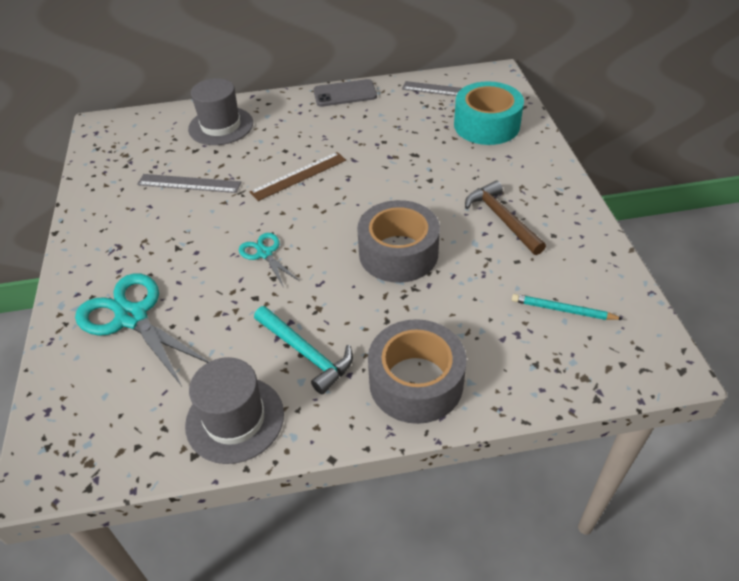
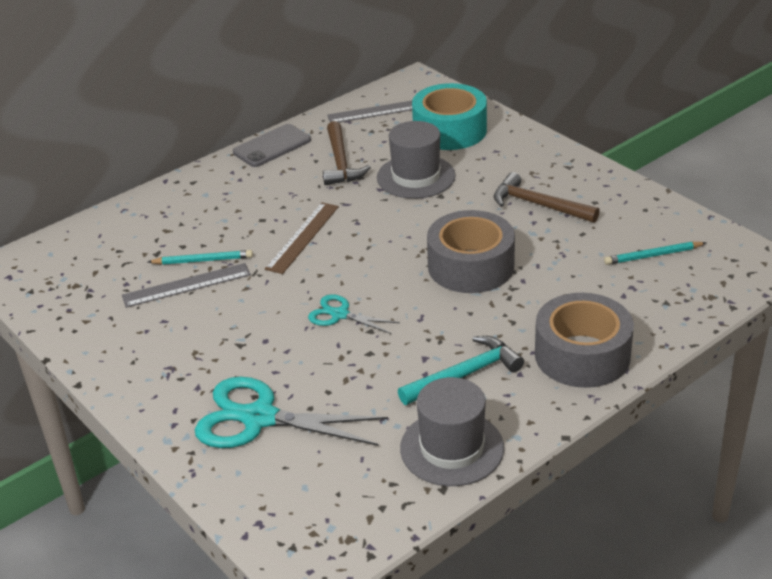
camera: 30 degrees left, 10 degrees down
(217, 168) = (203, 260): none -> turquoise pencil
(221, 126) = (161, 221): grey hat -> grey hat (416, 177)
(306, 353) = (465, 375): turquoise hammer -> turquoise hammer turned 45 degrees counterclockwise
(380, 123) = (340, 162): none -> brown hammer

